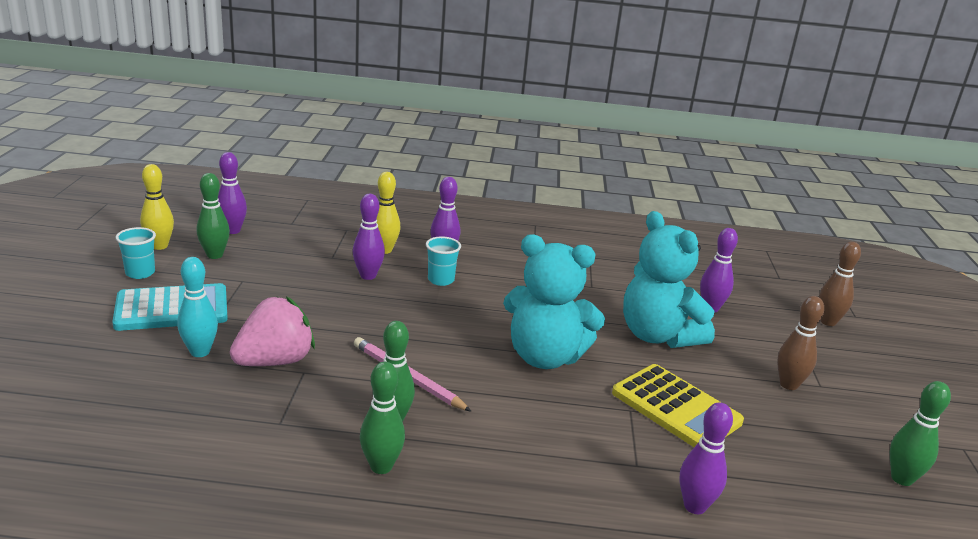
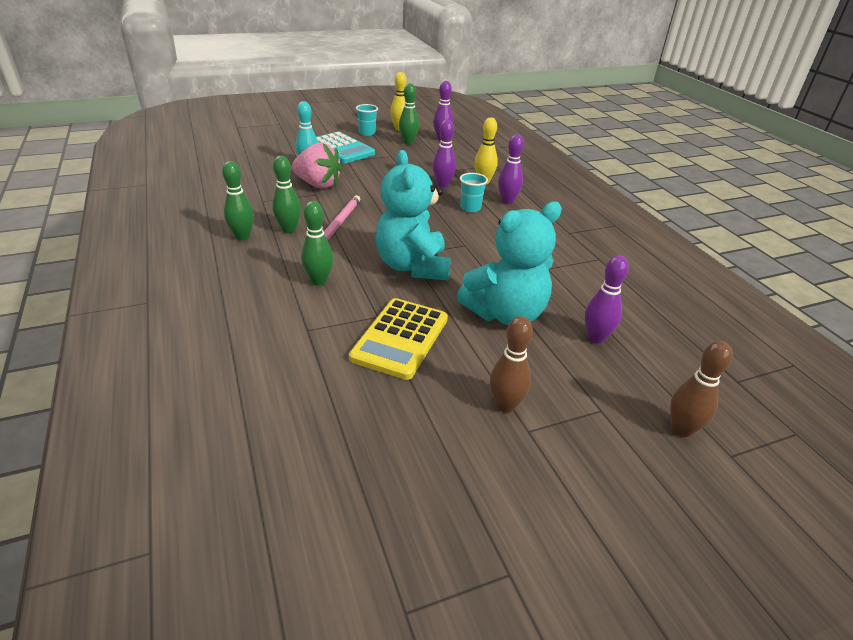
camera: 65 degrees right, 10 degrees up
(658, 336) = (505, 314): turquoise teddy bear -> turquoise teddy bear turned 150 degrees counterclockwise
(694, 506) = (273, 365): purple bowling pin -> none
(901, 479) = (400, 506): green bowling pin -> green bowling pin (319, 281)

